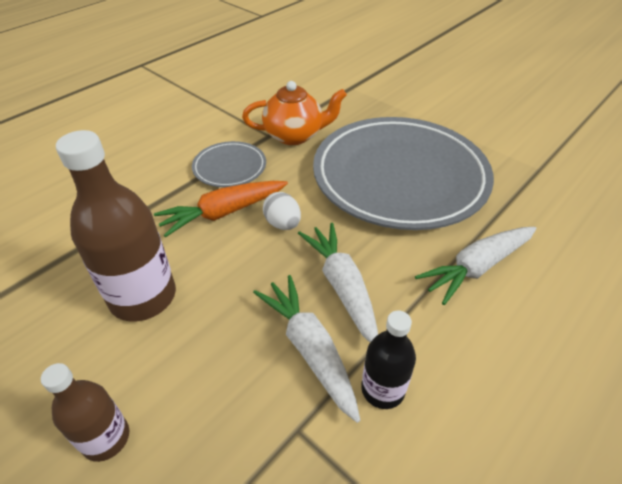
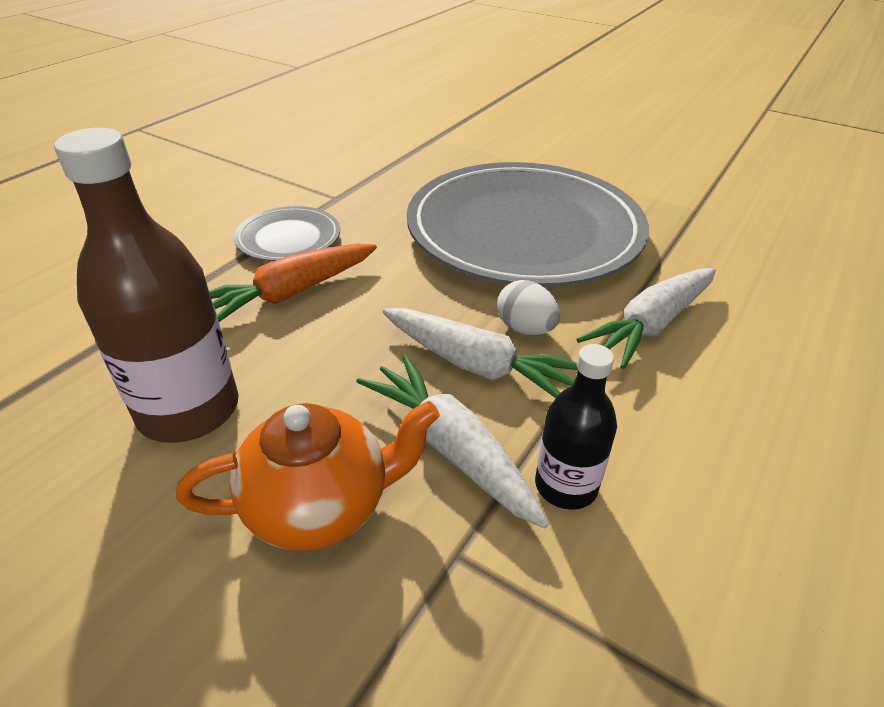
camera: 10 degrees left, 5 degrees down
(106, 438) = (161, 610): brown bottle -> none
(283, 224) = (378, 299): white egg -> white egg (525, 329)
(294, 135) = (372, 195): orange teapot -> orange teapot (320, 506)
(342, 286) = (478, 366): white carrot -> white carrot turned 150 degrees clockwise

